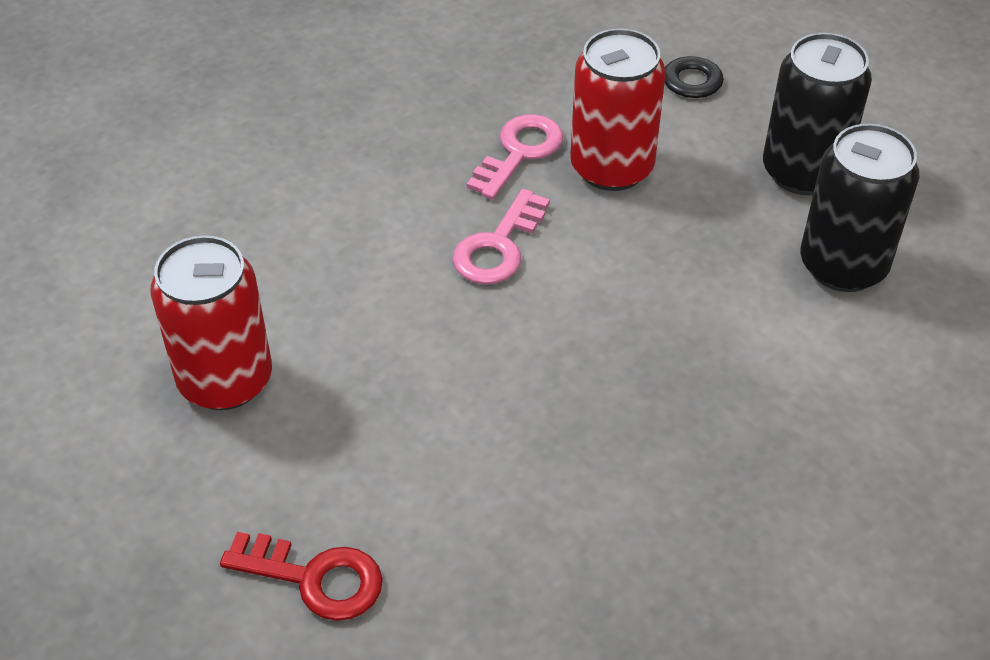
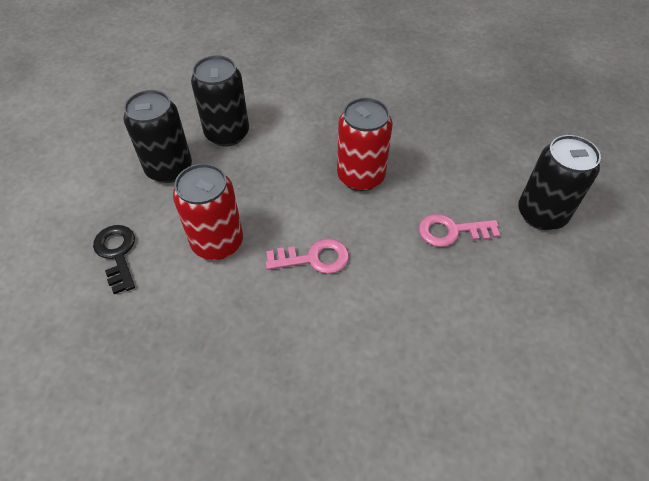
camera: 125 degrees left, 5 degrees up
(225, 380) = (498, 318): red can -> red can (361, 176)
(315, 578) = (541, 214): red key -> black can
(520, 152) = (233, 290): pink key -> pink key (451, 231)

